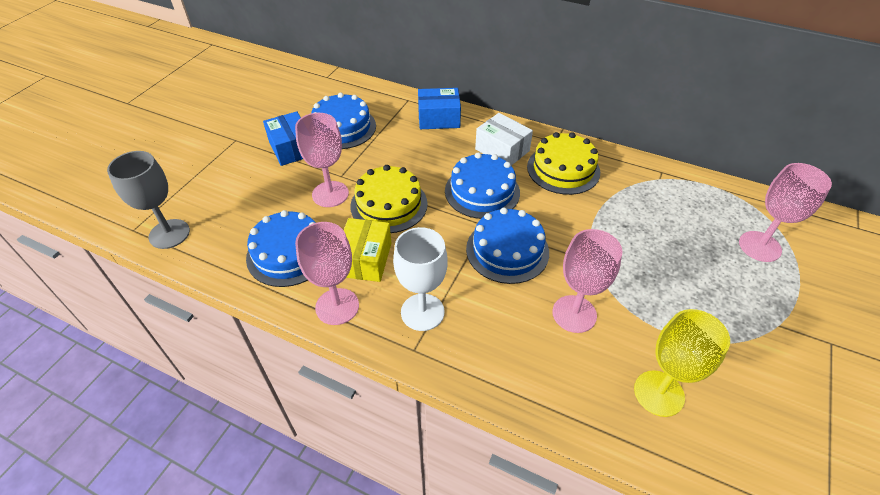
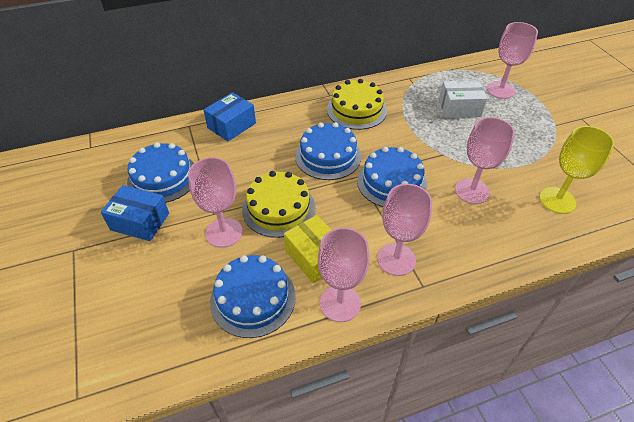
camera: 45 degrees left, 0 degrees up
(169, 234) = (122, 370): grey goblet -> none
(422, 312) = (396, 259): white goblet -> pink goblet
(502, 150) = (304, 121): white box -> white box (459, 108)

